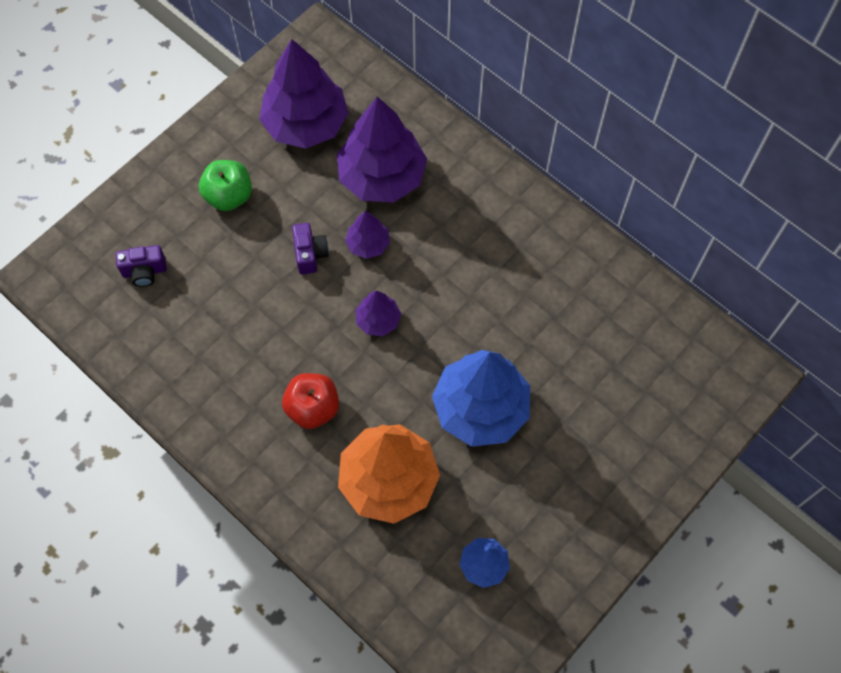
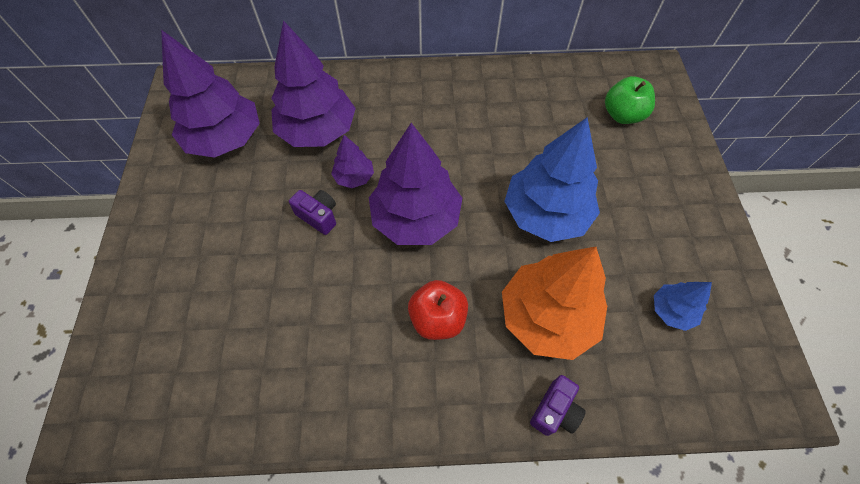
camera: 45 degrees left, 5 degrees down
(144, 272) = (189, 341): purple camera -> purple camera (555, 411)
(229, 196) = (211, 228): green apple -> green apple (622, 115)
(378, 320) = (416, 218): purple tree -> purple tree, size x2.06

